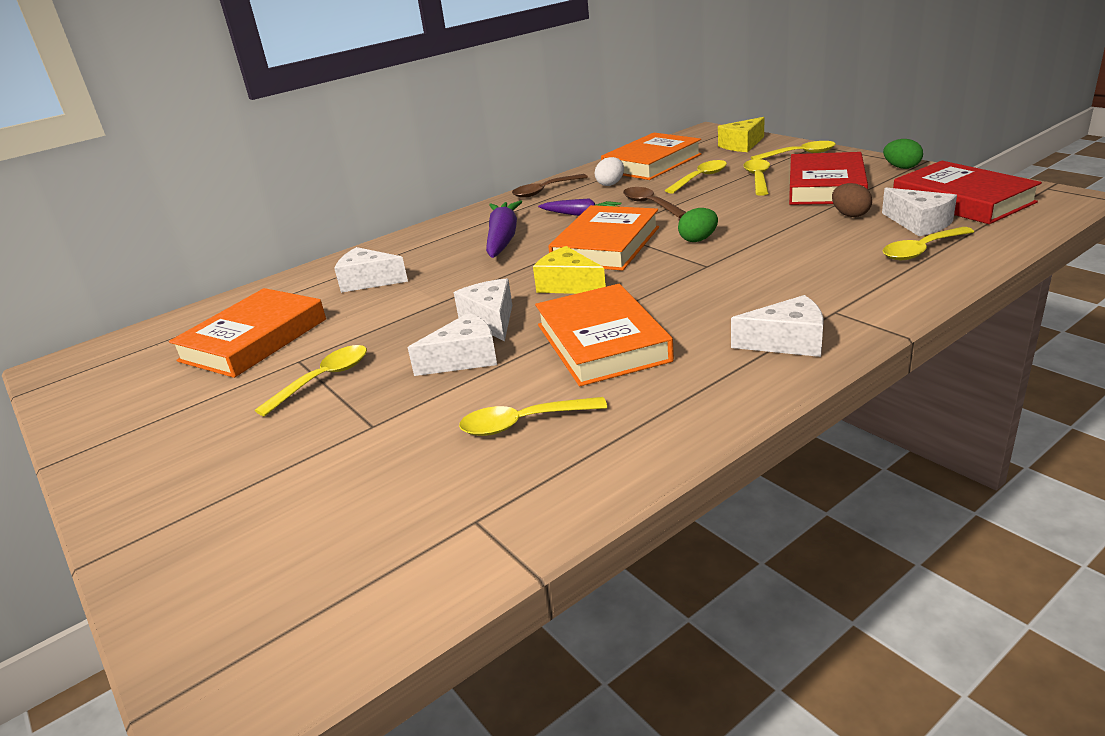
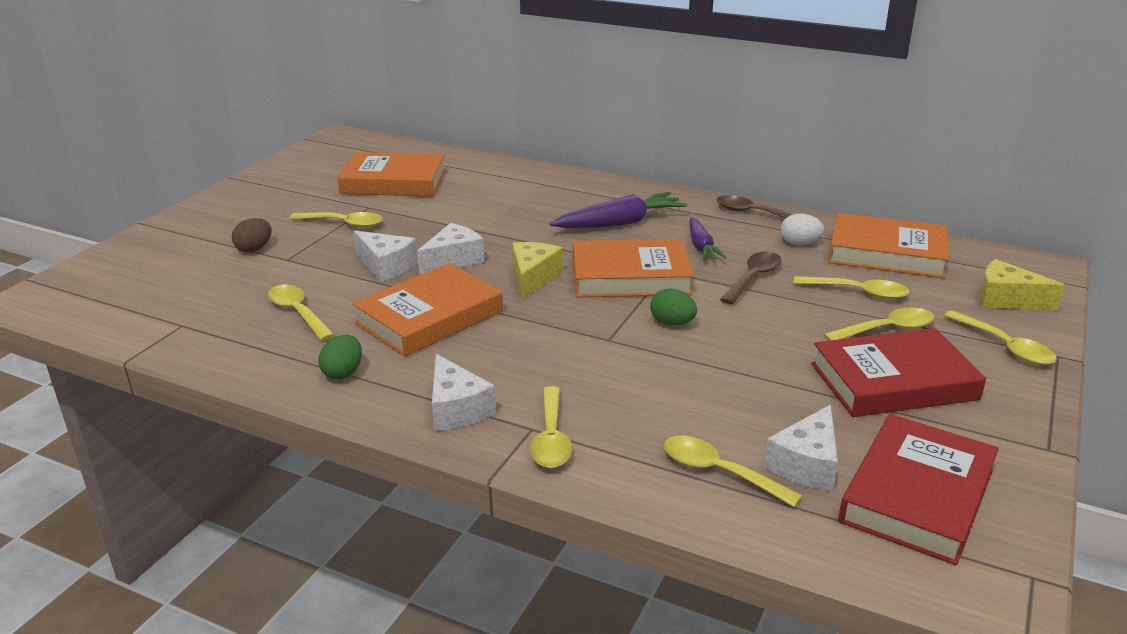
camera: 60 degrees right, 0 degrees up
(368, 281) = (504, 192): white cheese -> none
(850, 215) = (804, 410): brown egg -> brown egg (254, 249)
(853, 305) = (551, 438): none -> yellow spoon
(901, 167) = (1019, 434): green egg -> green egg (343, 373)

